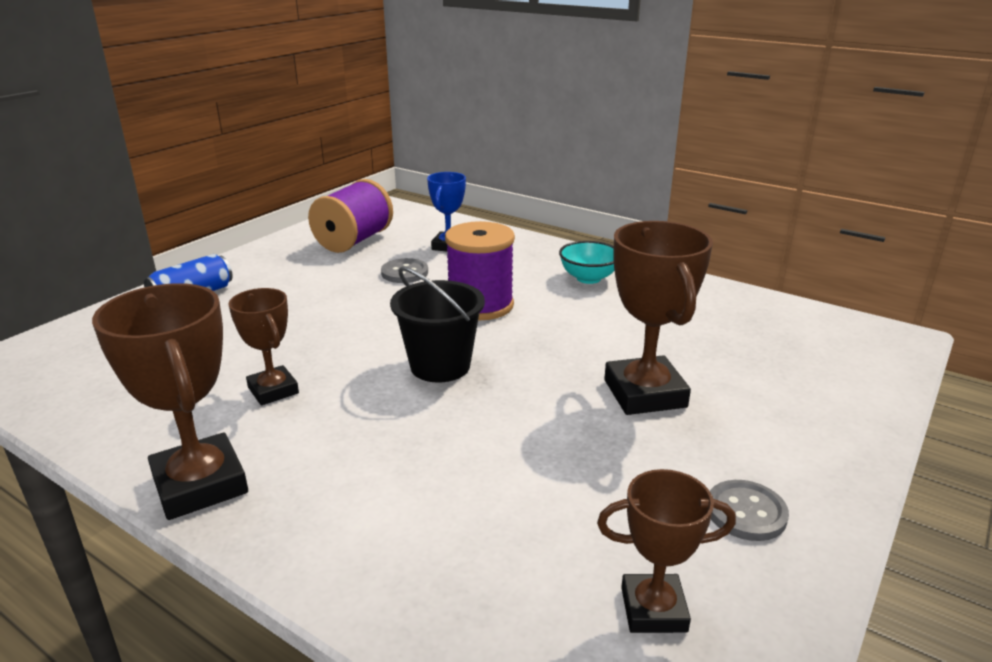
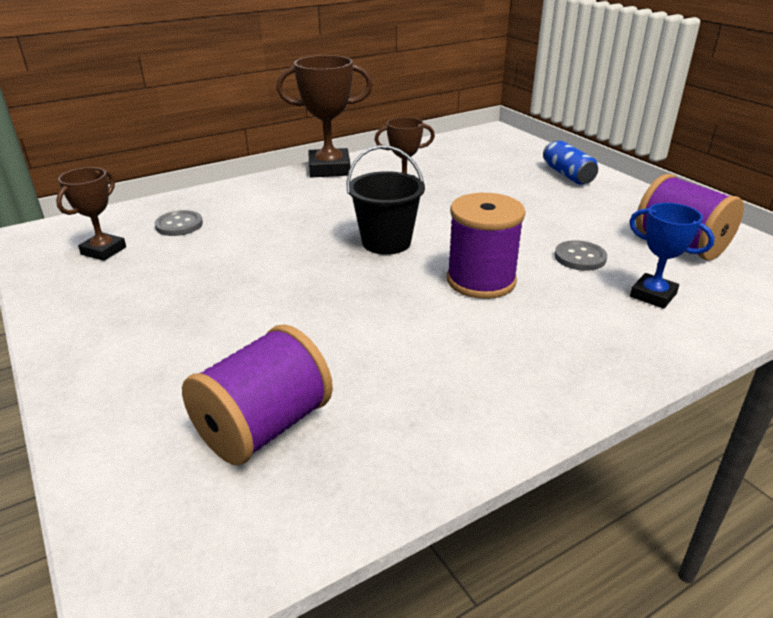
camera: 115 degrees right, 5 degrees up
(588, 278) = (513, 367): turquoise bowl -> none
(645, 393) = (262, 316): brown trophy -> none
(746, 512) = (107, 304): grey button -> grey button (179, 225)
(757, 345) = (264, 427): none -> purple spool

